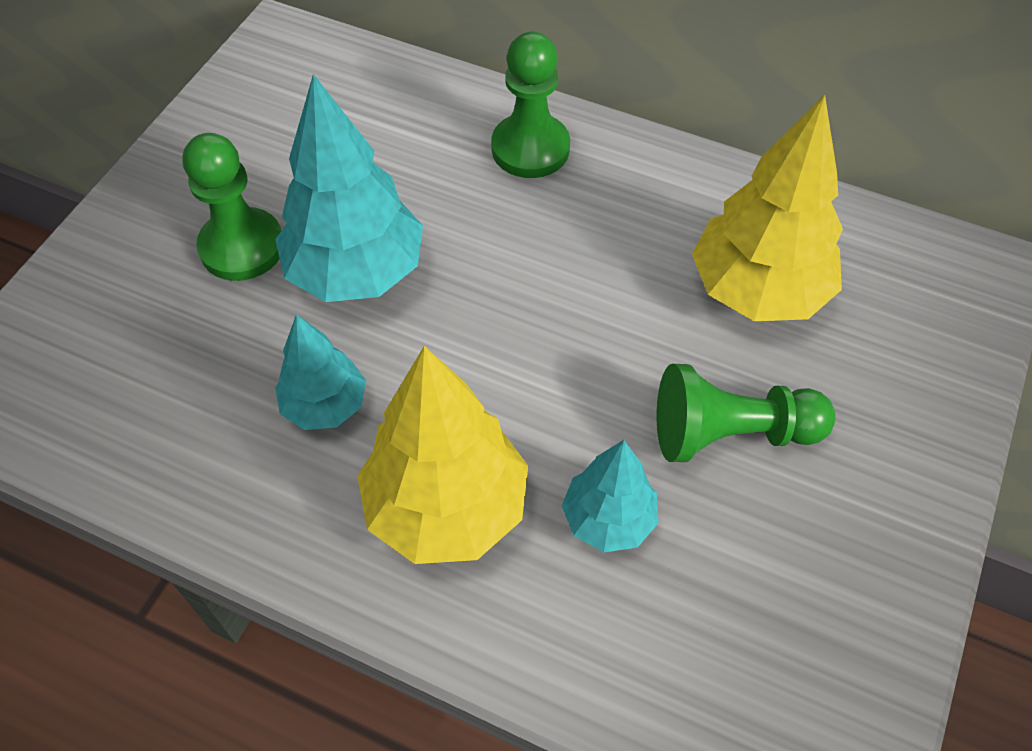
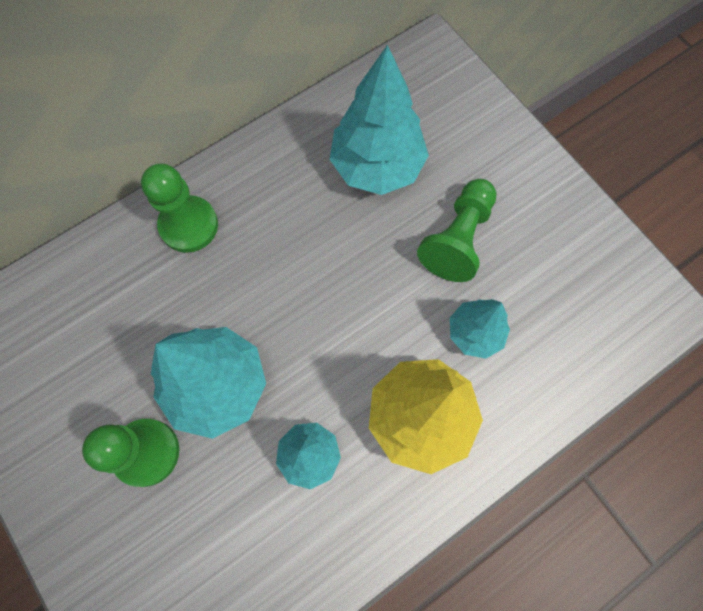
camera: 60 degrees left, 15 degrees up
(757, 290) = (377, 166): yellow tree -> turquoise tree

